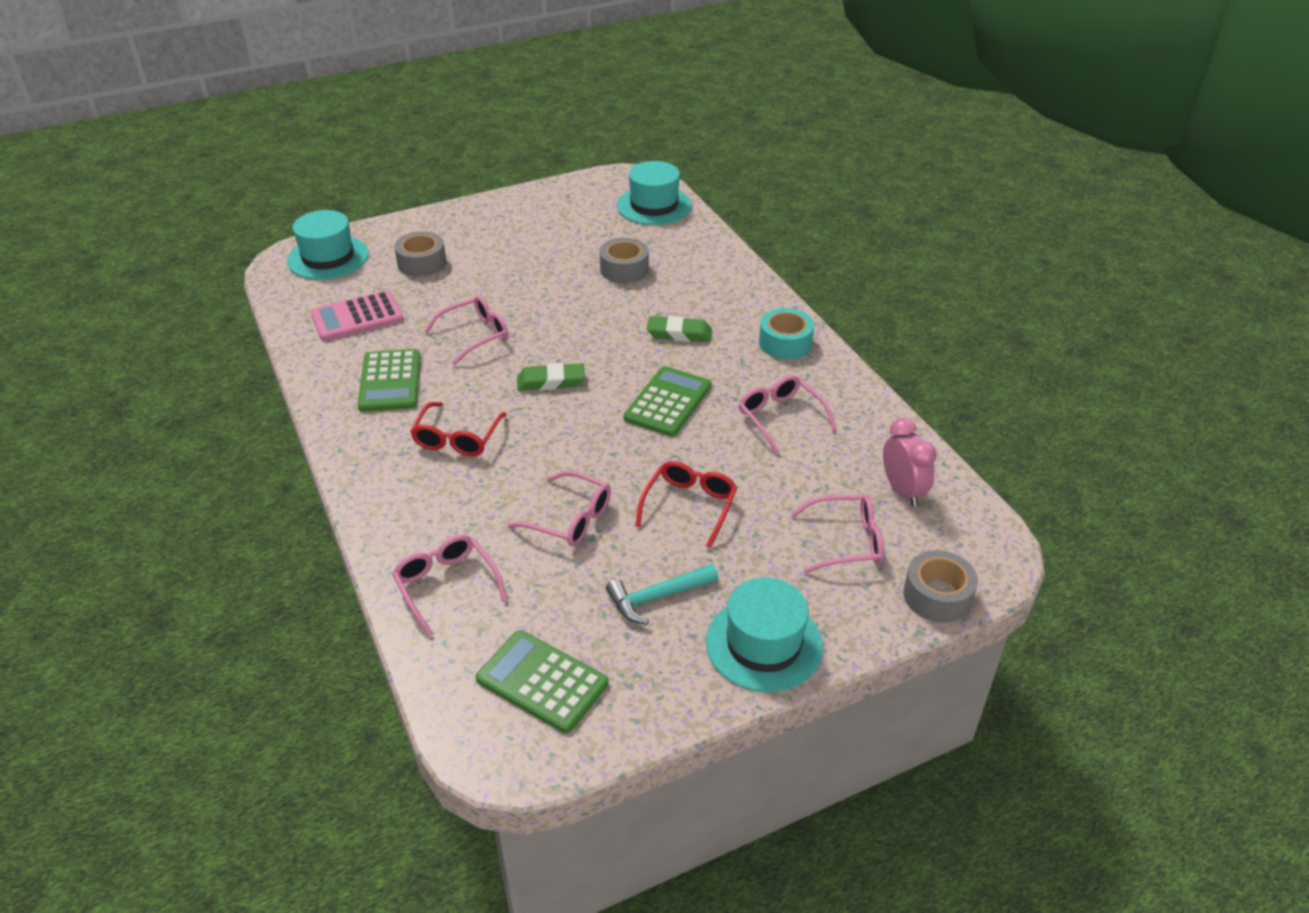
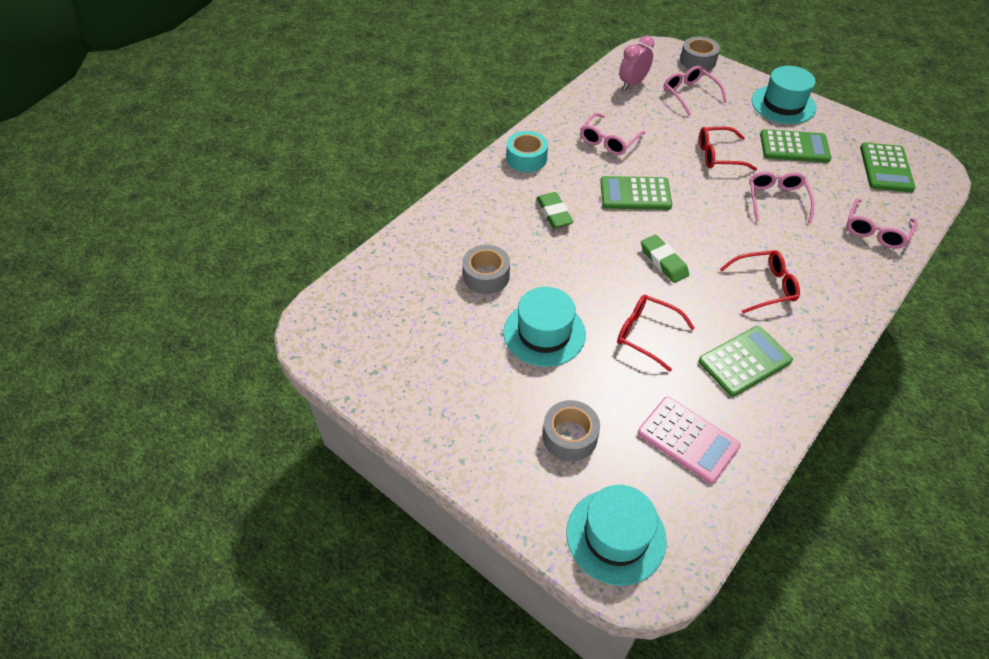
camera: 115 degrees left, 10 degrees up
(475, 335) = (646, 334): pink glasses -> red glasses
(654, 205) = (363, 295): turquoise hat -> turquoise hat (544, 333)
(656, 597) = (794, 147): turquoise hammer -> green calculator

